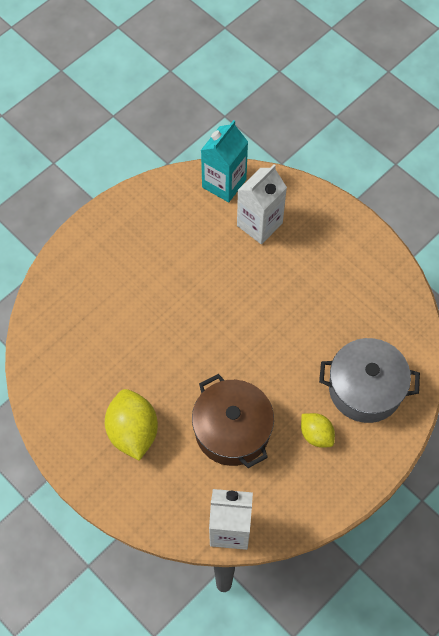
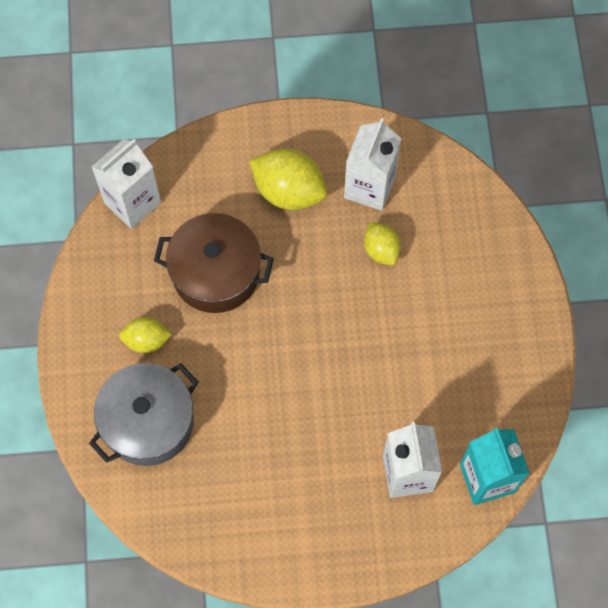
camera: 130 degrees right, 5 degrees up
(87, 383) = (369, 187): none -> white carton
(127, 342) = (381, 250): none -> yellow lemon

